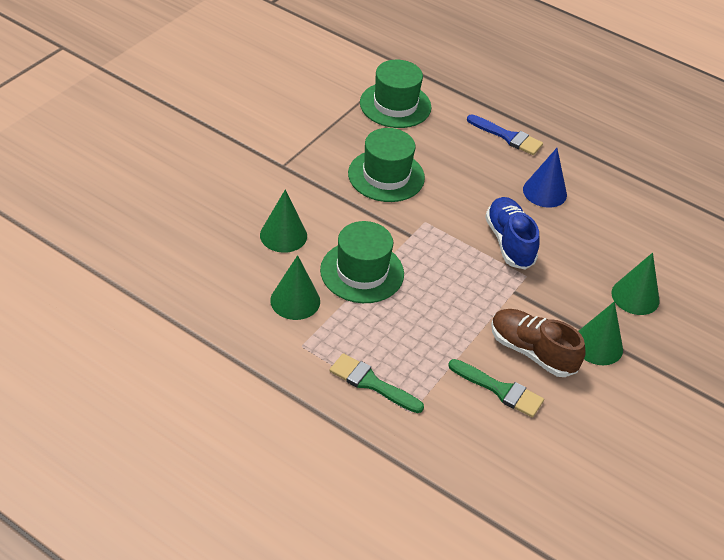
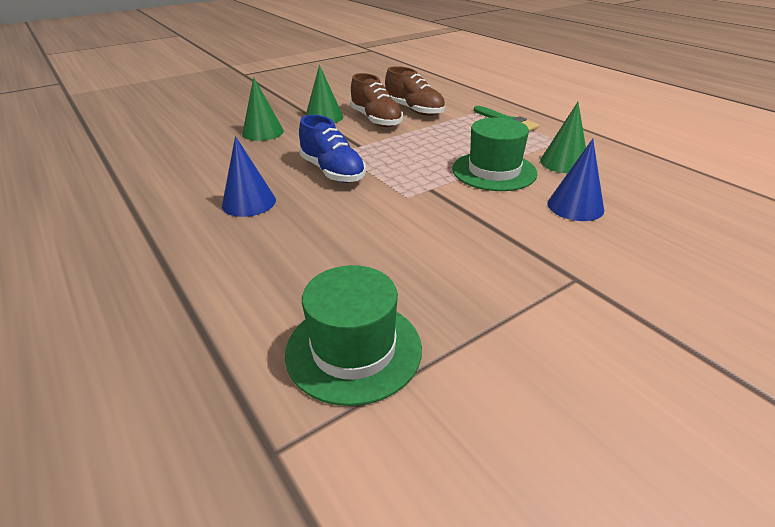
camera: 155 degrees left, 10 degrees down
(283, 235) = (575, 206): green cone -> blue cone
(386, 176) = (428, 245): green hat -> none
(500, 390) = (414, 110): green brush -> brown shoe
(508, 137) = (220, 266): blue brush -> none
(509, 242) = (332, 172): blue shoe -> blue shoe turned 45 degrees counterclockwise

